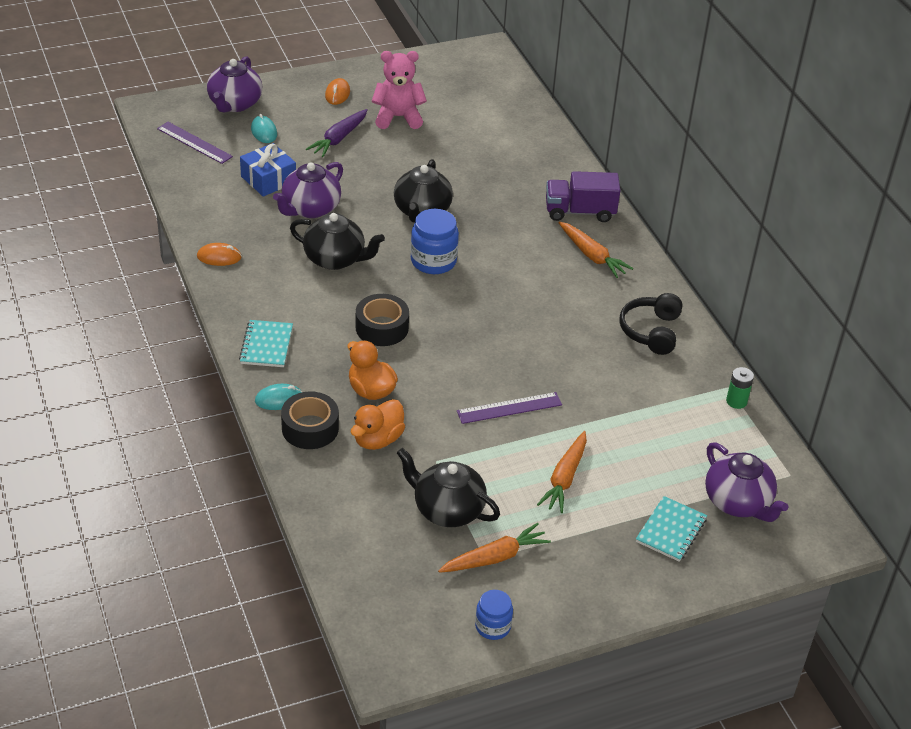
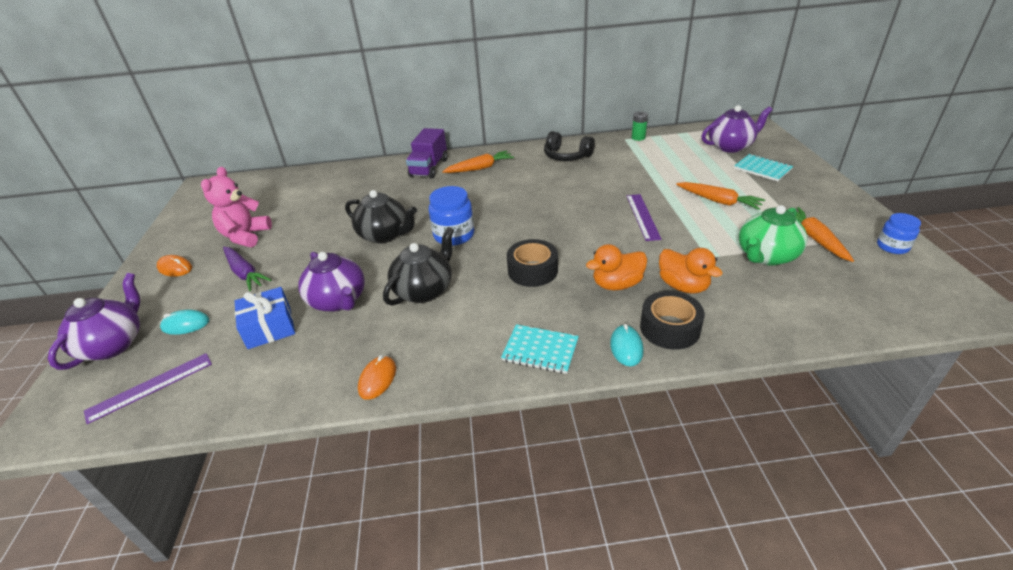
camera: 70 degrees left, 5 degrees down
(235, 104) = (113, 344): purple teapot -> purple teapot turned 105 degrees counterclockwise
(447, 509) = (766, 256): black teapot -> green teapot

